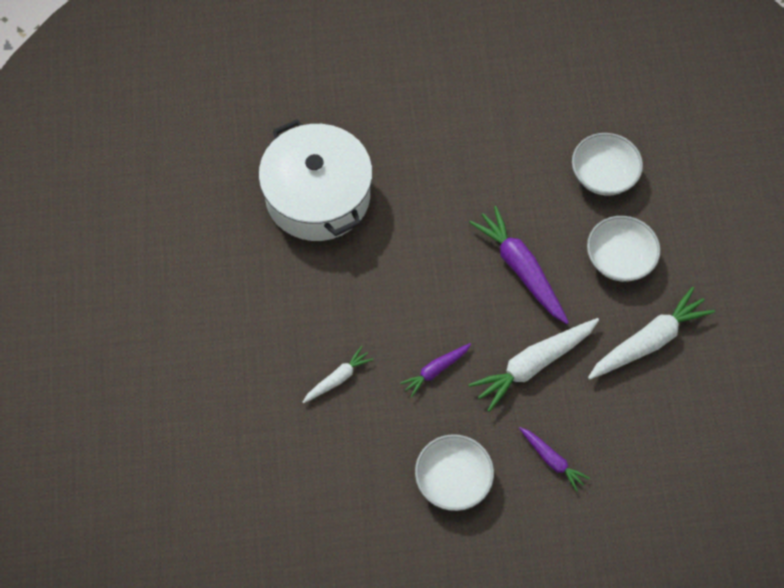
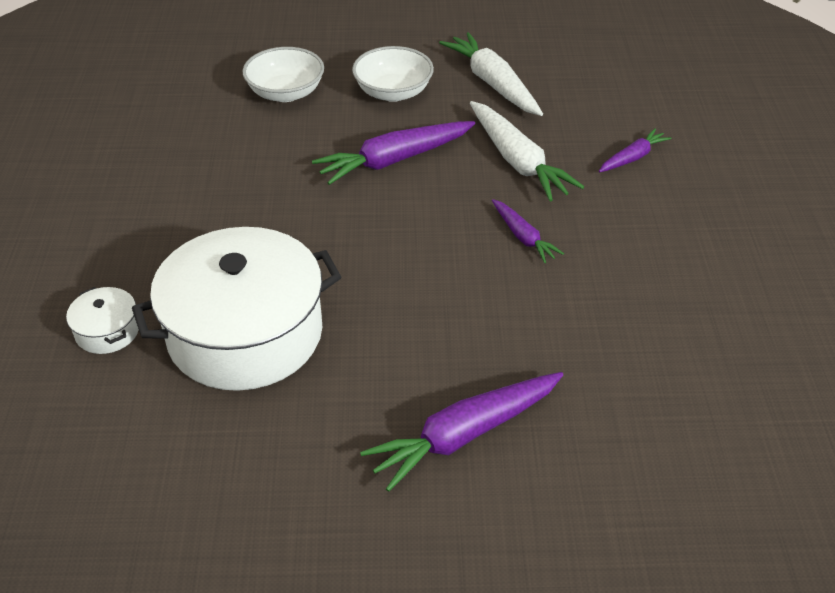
camera: 85 degrees left, 20 degrees down
(237, 337) = (464, 435): none -> purple carrot
(314, 116) = (107, 331): none -> white pot
(338, 378) = (533, 327): white carrot -> none
(453, 480) = (665, 232): white bowl -> none

